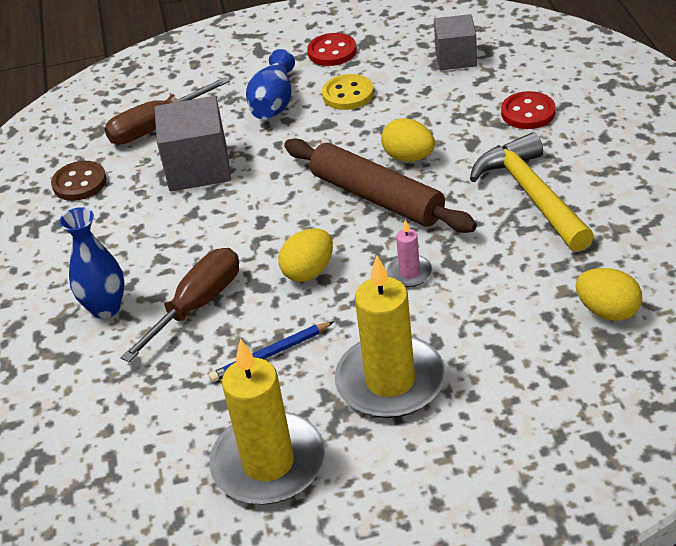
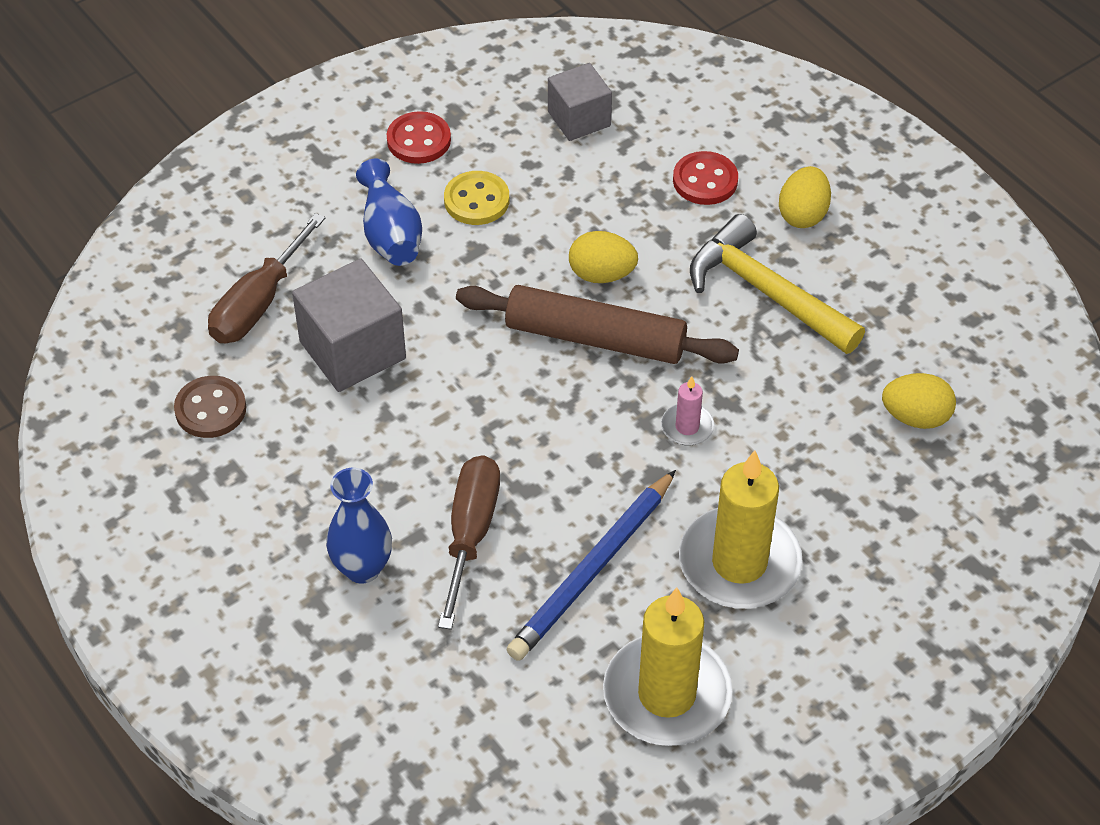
camera: 30 degrees left, 10 degrees up
(270, 354) = (592, 569): blue pencil -> blue pencil, size x1.70
(309, 271) = (573, 455): yellow egg -> yellow egg (803, 214)

